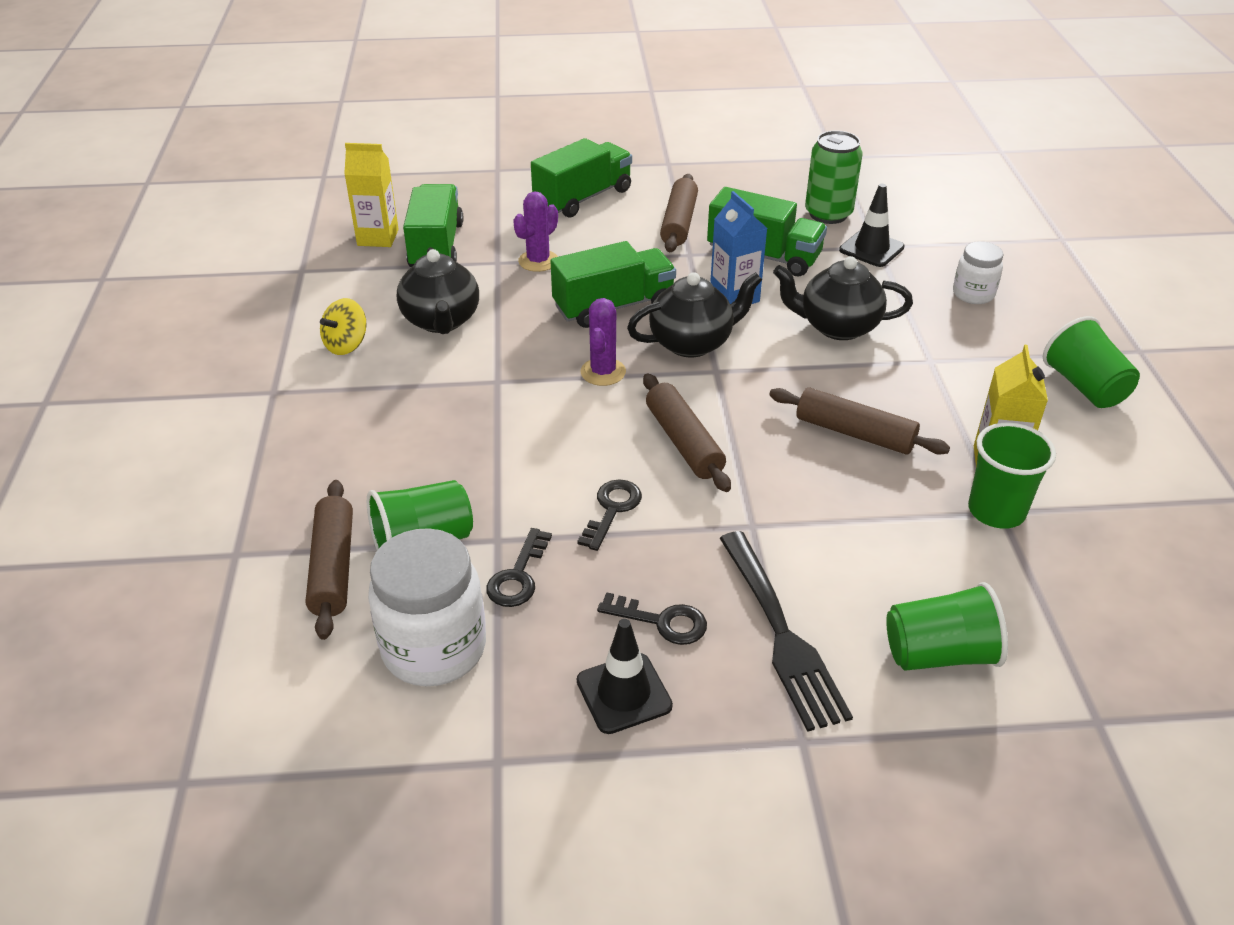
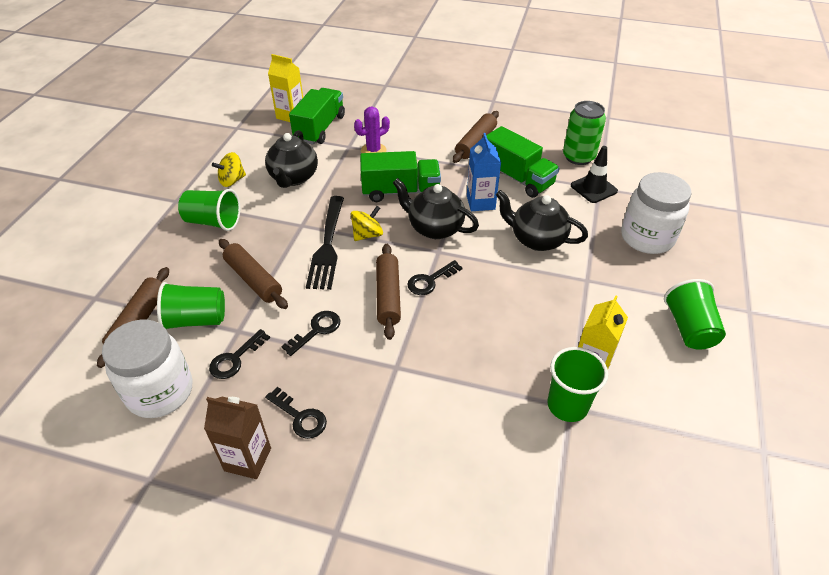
camera: 20 degrees right, 5 degrees up
(583, 198) = (426, 114): green truck -> none
(603, 372) = (367, 235): purple cactus -> yellow spinning top
(624, 693) = (248, 459): black traffic cone -> brown carton
(692, 343) = (434, 228): black teapot -> black teapot turned 150 degrees counterclockwise
(729, 409) = (430, 281): none -> black key
(780, 632) = (368, 449): black fork -> black fork (327, 245)
(854, 433) = (502, 319): brown rolling pin -> brown rolling pin (253, 280)
(939, 654) = (464, 500): green cup -> green cup (213, 222)
(973, 294) = (647, 238): white jar -> white jar, size x1.78

